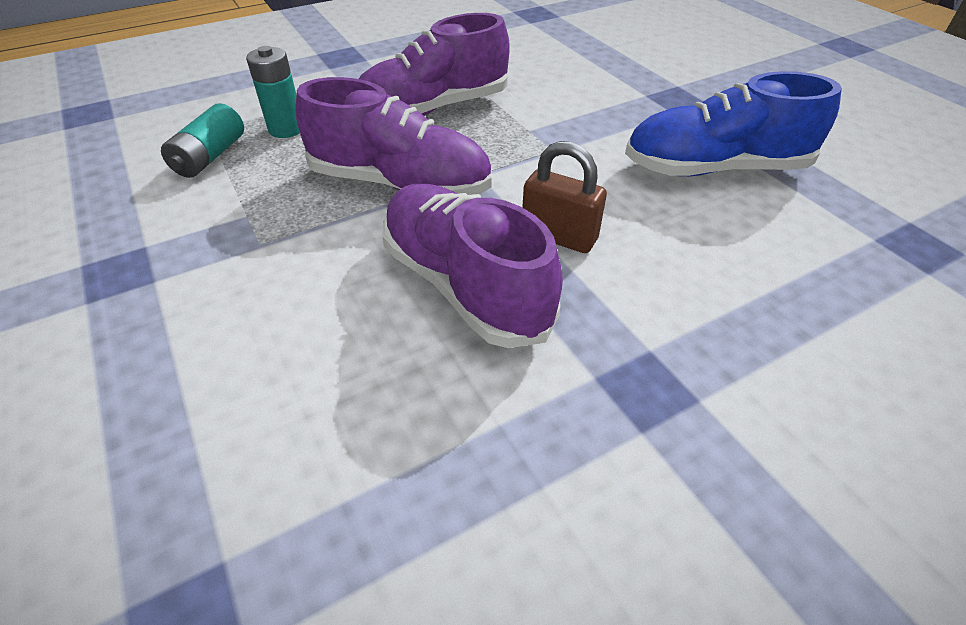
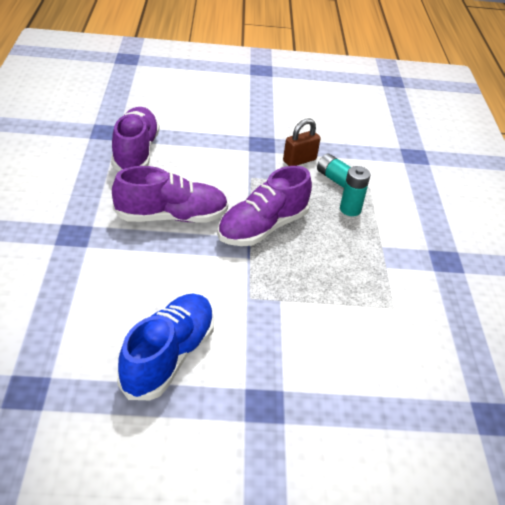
camera: 115 degrees right, 5 degrees down
(433, 109) = (335, 270): purple shoe -> purple shoe (135, 152)
(559, 236) = (173, 258): brown padlock -> brown padlock (299, 160)

